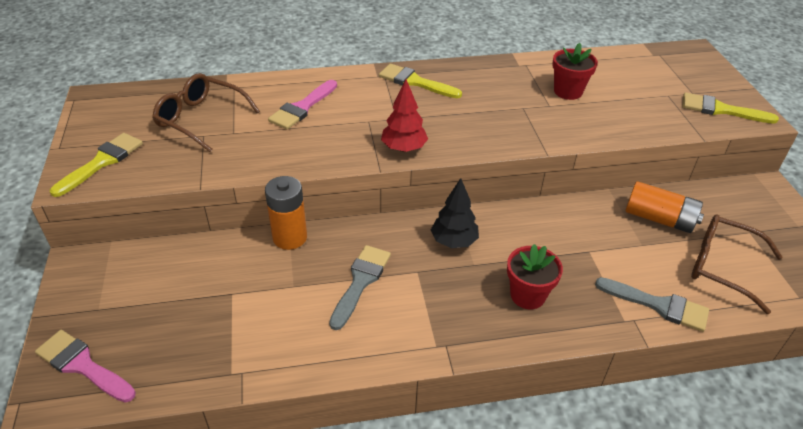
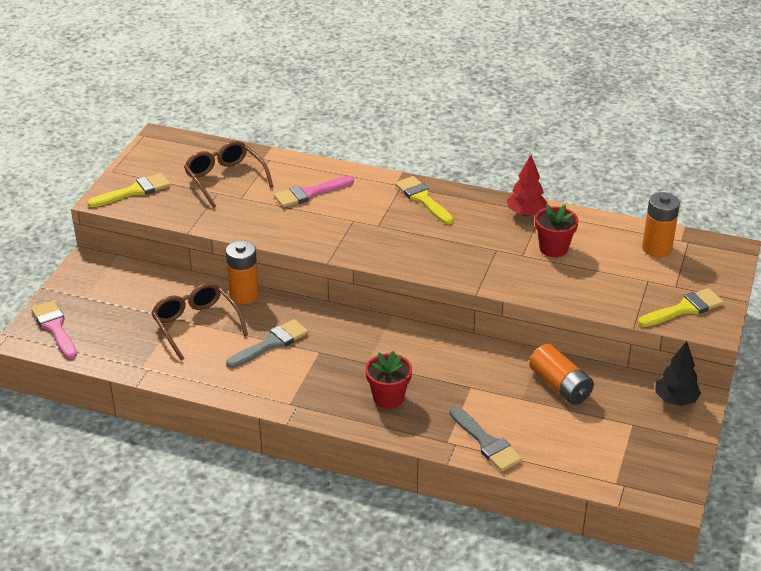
camera: 30 degrees right, 5 degrees down
(404, 148) = (362, 251): red tree -> red tree (526, 213)
(454, 241) = (367, 341): black tree -> black tree (675, 400)
(644, 67) = (656, 248): none -> orange battery
(721, 110) = (684, 309): yellow brush -> yellow brush turned 105 degrees clockwise
(723, 267) = (574, 439): brown glasses -> brown glasses (196, 325)

